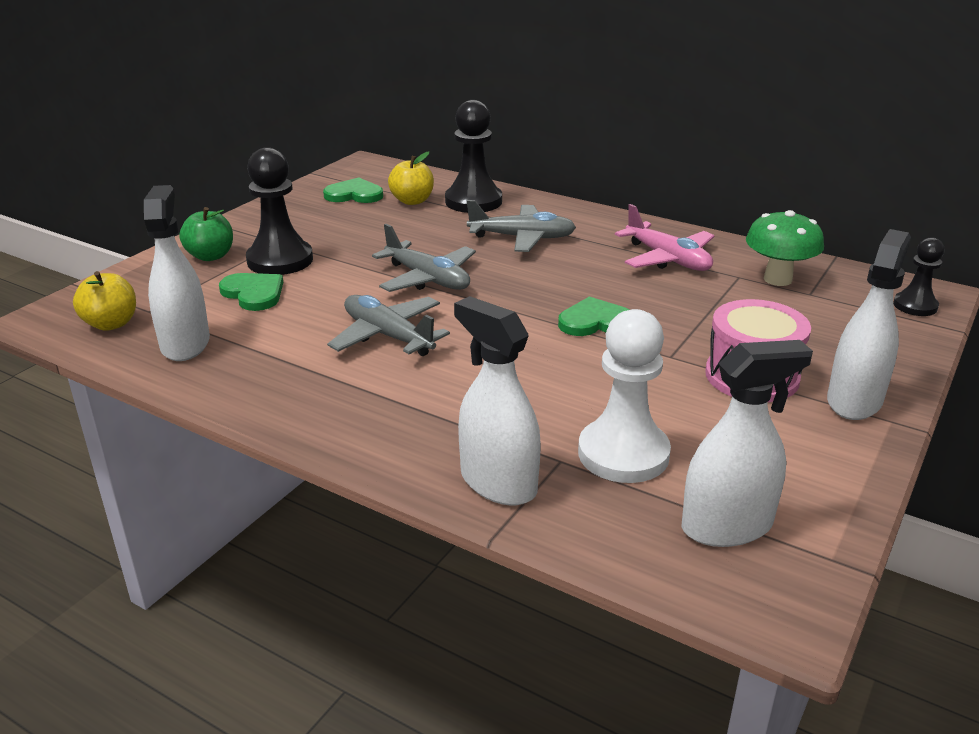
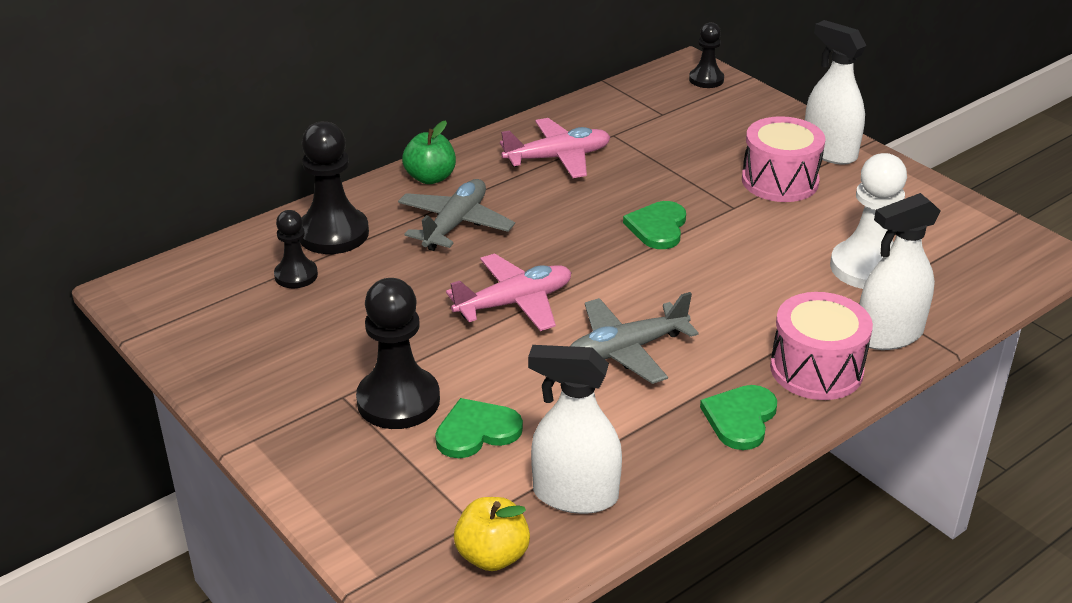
camera: 70 degrees left, 5 degrees up
(210, 256) = (346, 458): green apple -> green apple (430, 178)
(354, 194) = (237, 315): green heart -> green heart (740, 418)
(408, 441) = (816, 369): none -> pink drum
(412, 201) = (296, 275): yellow apple -> black pawn
(427, 279) = (514, 303): grey plane -> pink plane
(727, 526) = (962, 249): white spray bottle -> none
(777, 279) = (630, 119): green mushroom -> none

